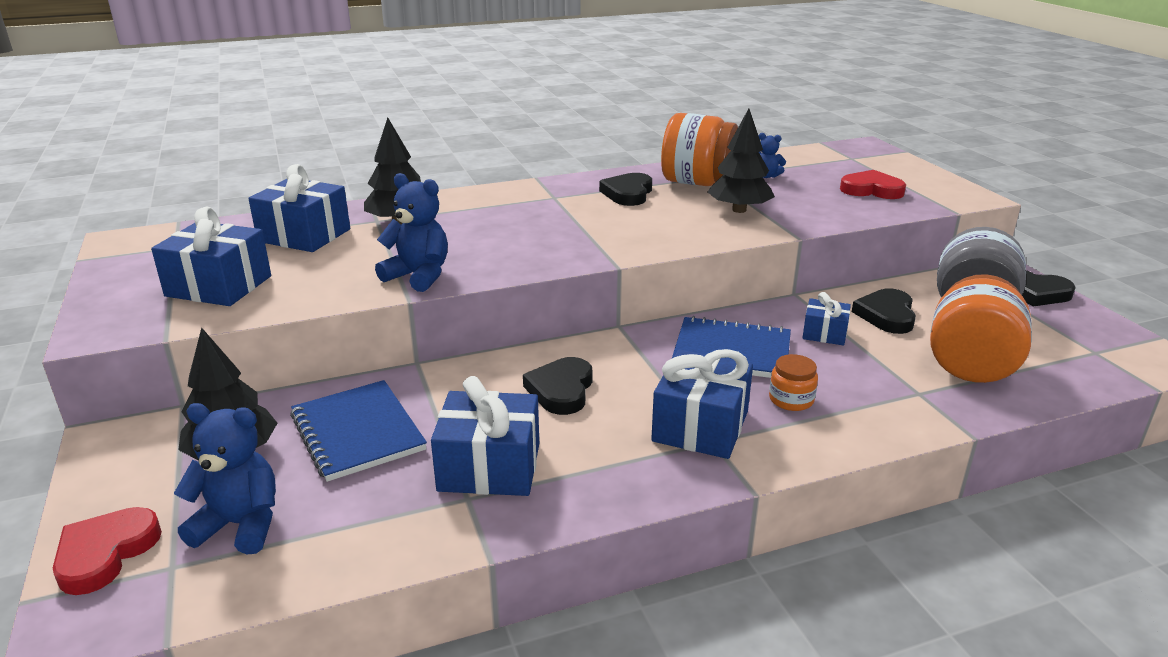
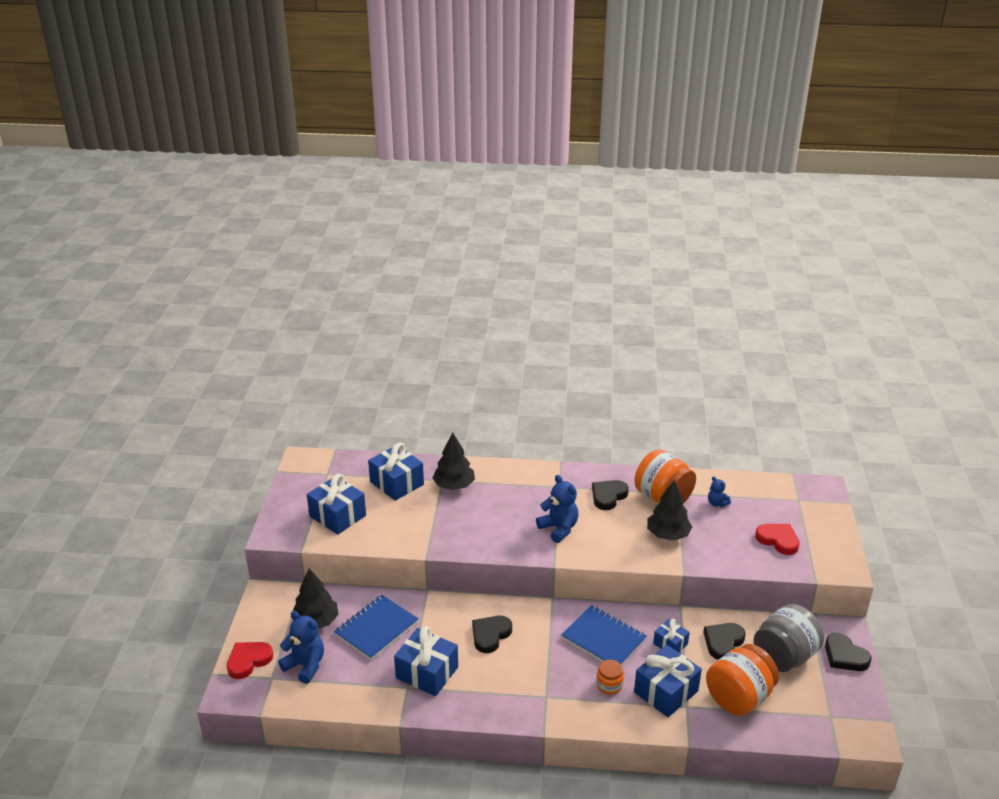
camera: 25 degrees right, 5 degrees up
(357, 432) = (376, 628): blue notebook -> blue notebook turned 45 degrees clockwise
(418, 276) = (440, 539): blue teddy bear -> blue teddy bear (559, 528)
(700, 426) = (546, 685): blue gift -> blue gift (666, 691)

